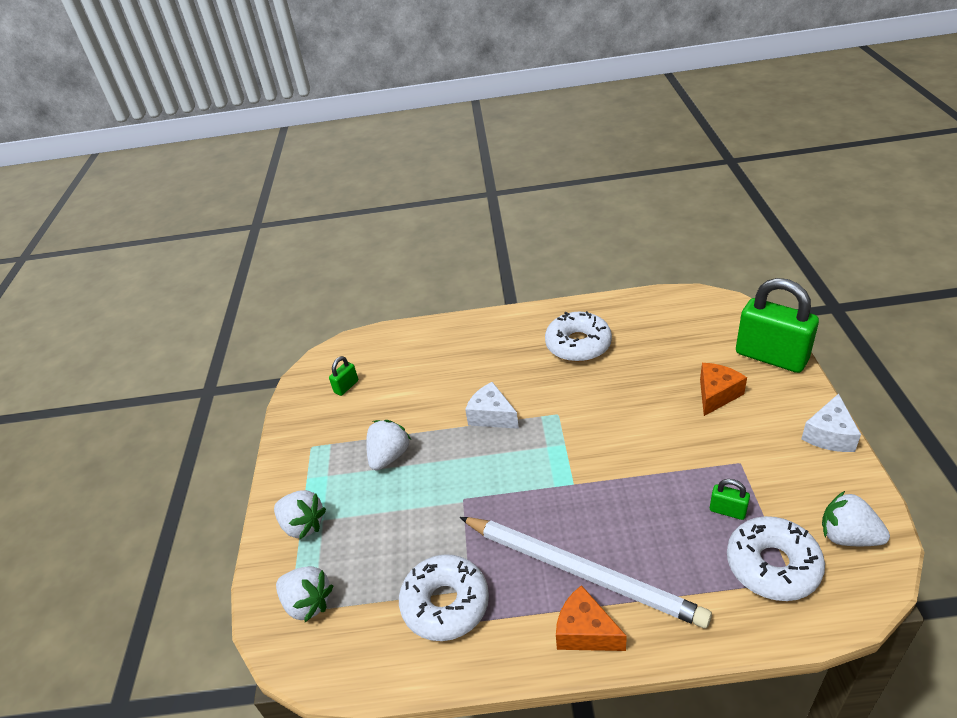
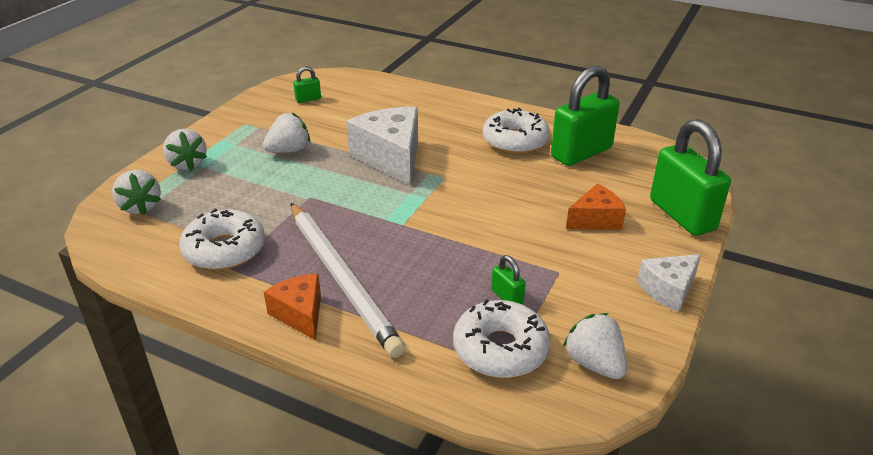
camera: 25 degrees right, 5 degrees down
(491, 416) = (391, 157): white cheese -> white cheese, size x1.73
(641, 331) = (581, 153): none -> green padlock

